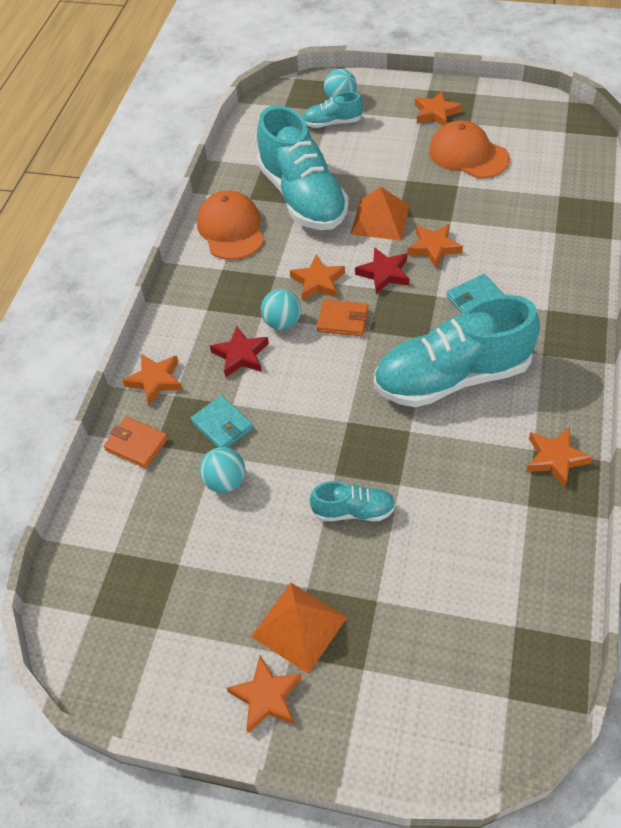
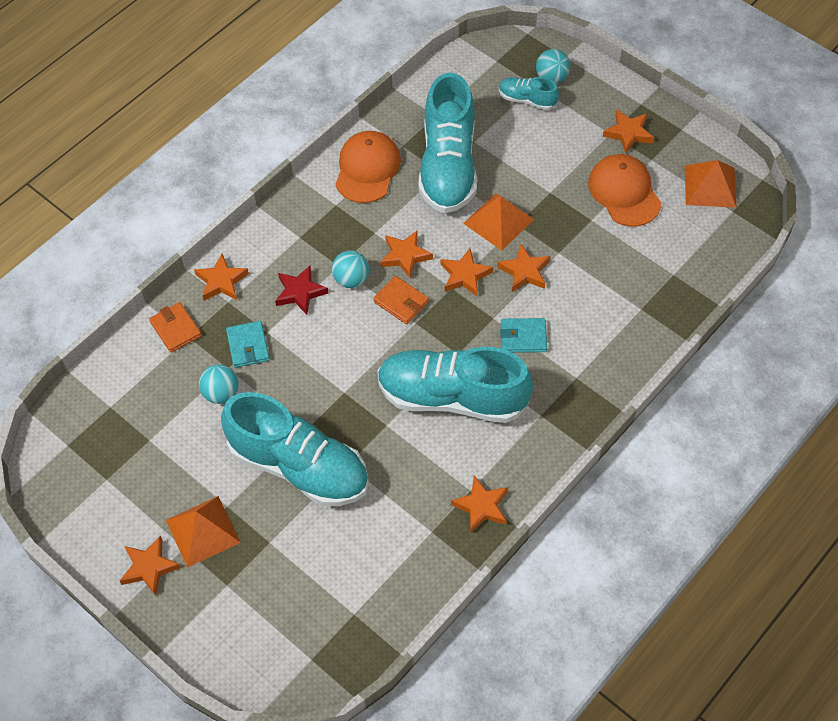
camera: 25 degrees right, 5 degrees up
(353, 511) = (299, 466): turquoise shoe -> turquoise shoe, size x2.17
(384, 273) = (465, 275): red star -> orange star
(532, 122) = (710, 186): none -> orange pyramid

